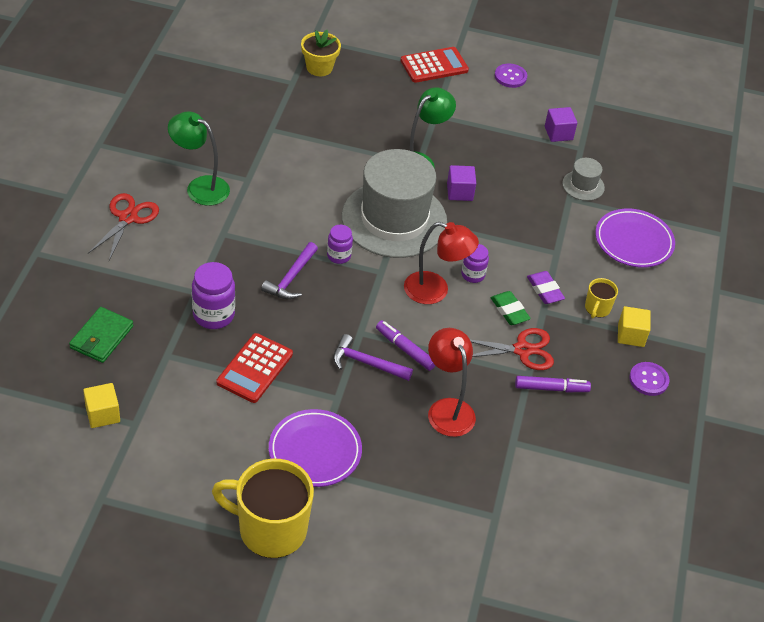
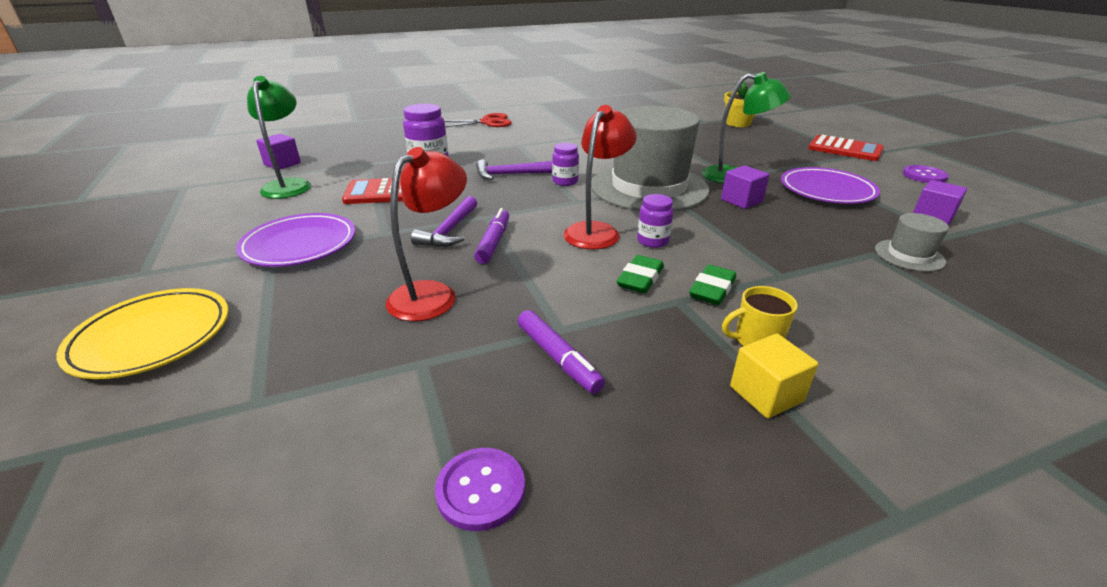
camera: 60 degrees right, 15 degrees down
(101, 337) = (363, 144): green wallet -> none
(102, 414) = (282, 164): yellow cube -> purple cube
(200, 187) = (551, 128): green lamp -> green lamp (289, 185)
(270, 529) = (169, 257): yellow mug -> none
(366, 363) = (449, 231): purple hammer -> purple hammer turned 150 degrees counterclockwise
(390, 551) = (152, 337): none -> yellow plate
(435, 291) = (596, 231): red lamp -> red lamp turned 135 degrees counterclockwise
(522, 350) = (593, 310): red scissors -> none
(545, 290) = (712, 289): purple eraser -> green eraser
(633, 241) = (922, 324): purple plate -> purple plate (826, 190)
(648, 380) = (711, 458): purple button -> purple button (480, 490)

